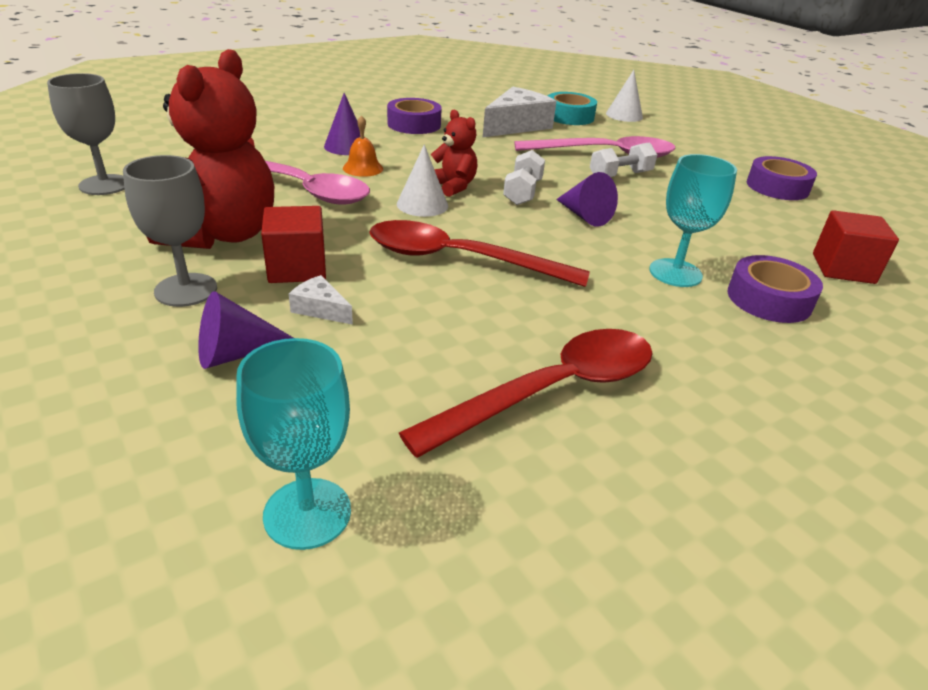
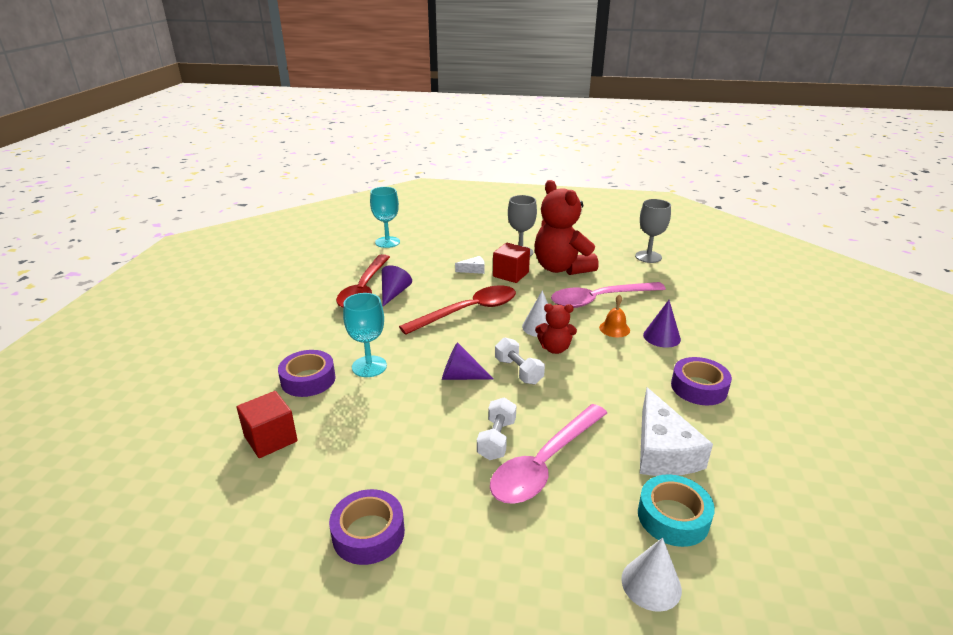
camera: 135 degrees right, 5 degrees down
(236, 353) = (467, 250): purple cone -> purple cone (394, 293)

